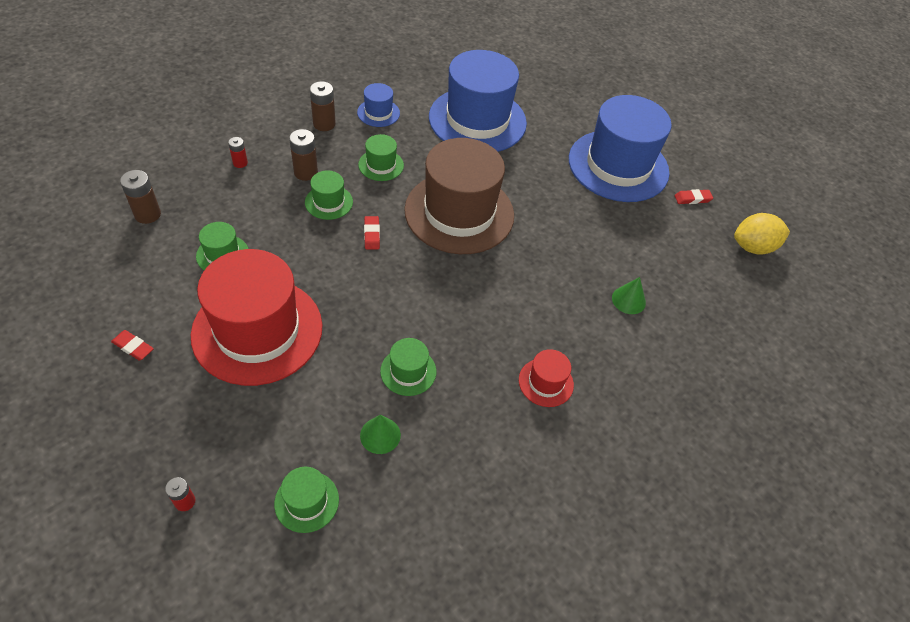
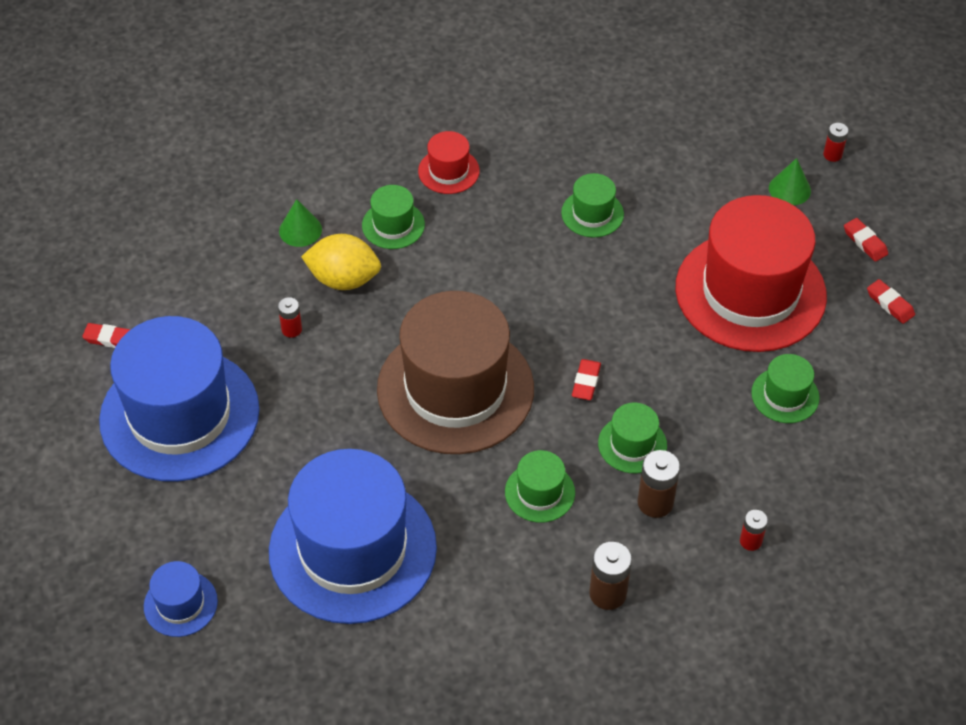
camera: 155 degrees left, 0 degrees up
(147, 214) = (883, 477): brown battery -> none
(153, 403) = (865, 242): none -> red eraser
(306, 501) = (721, 130): green hat -> green hat (393, 225)
(378, 113) = (512, 600): blue hat -> blue hat (180, 604)
(380, 435) = (639, 164): green cone -> green cone (789, 189)
(587, 228) = (291, 329): none -> red battery
(753, 247) = (88, 256): yellow lemon -> yellow lemon (343, 279)

